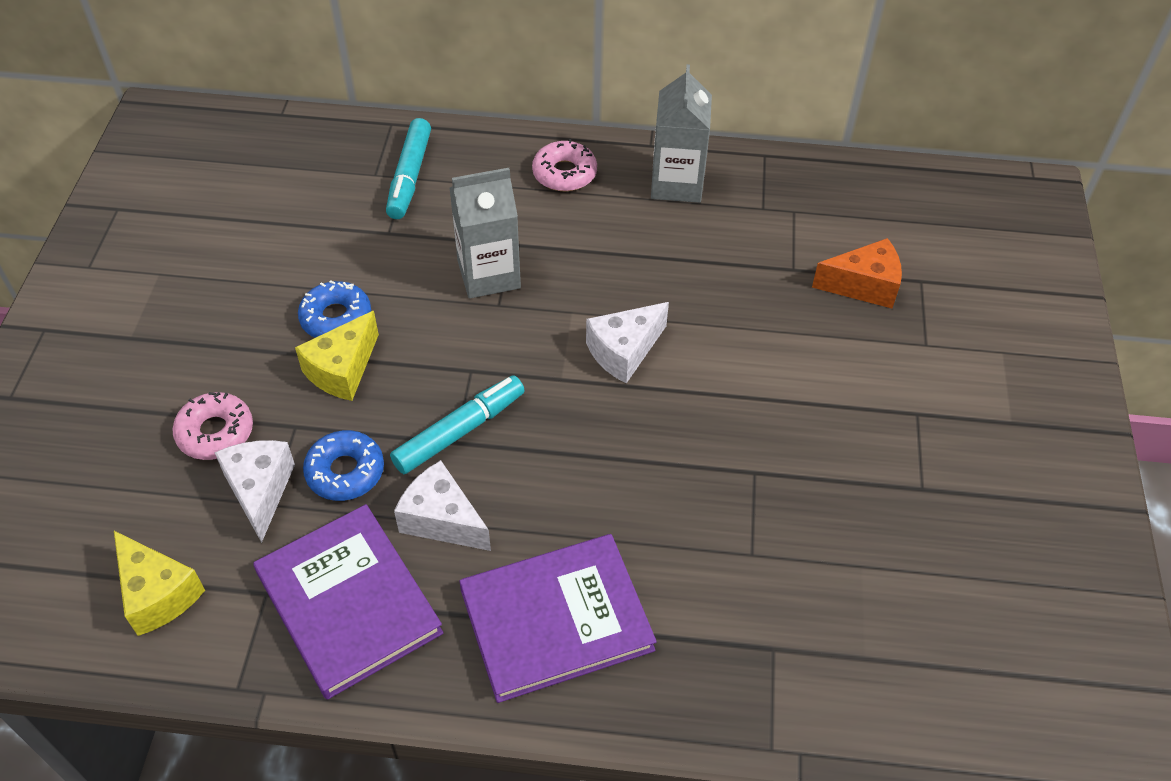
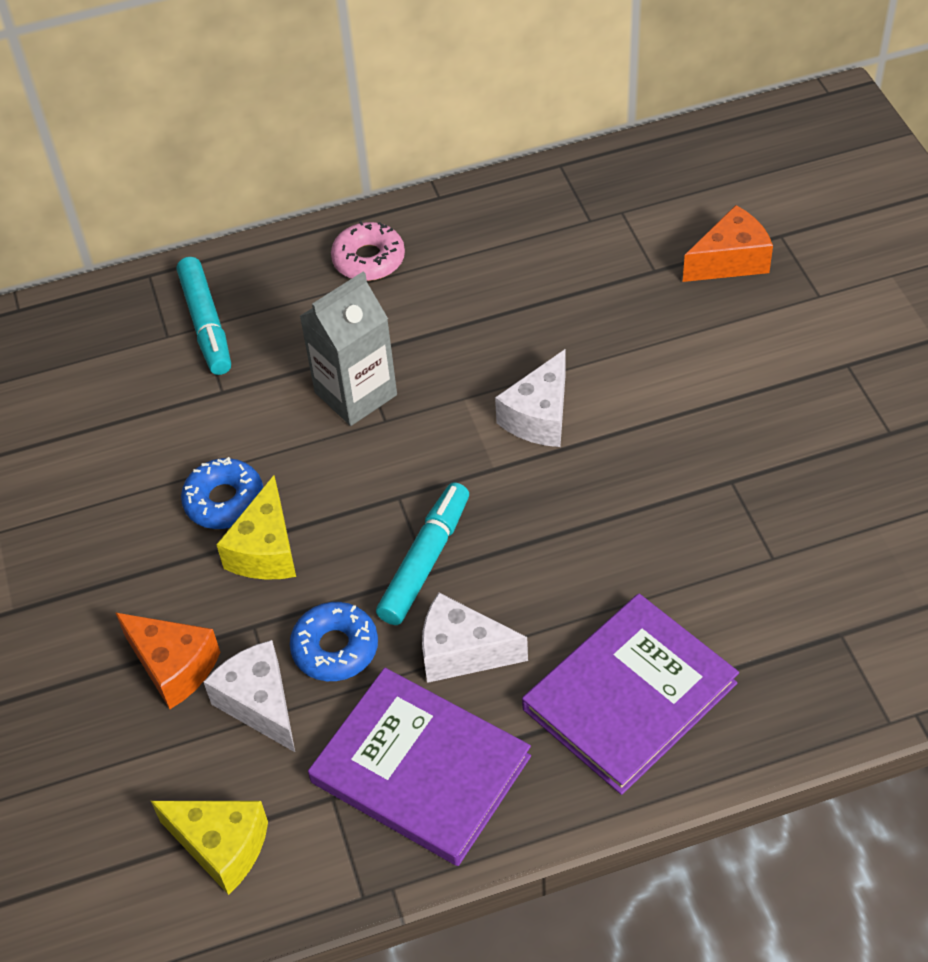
camera: 20 degrees left, 0 degrees up
(215, 432) = (173, 667): pink donut -> orange cheese
(677, 184) = (490, 227): grey carton -> none

